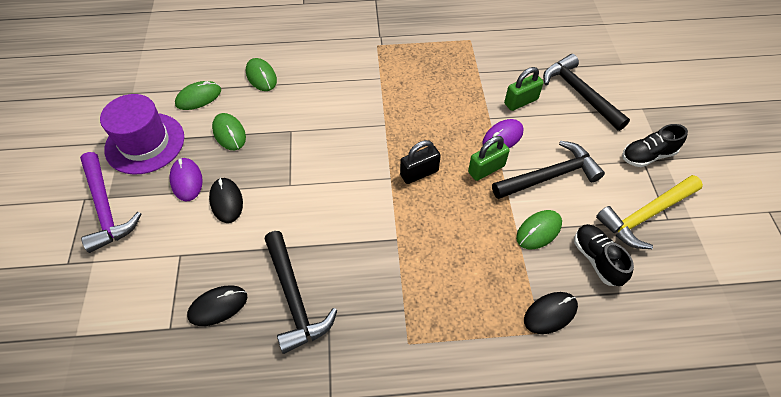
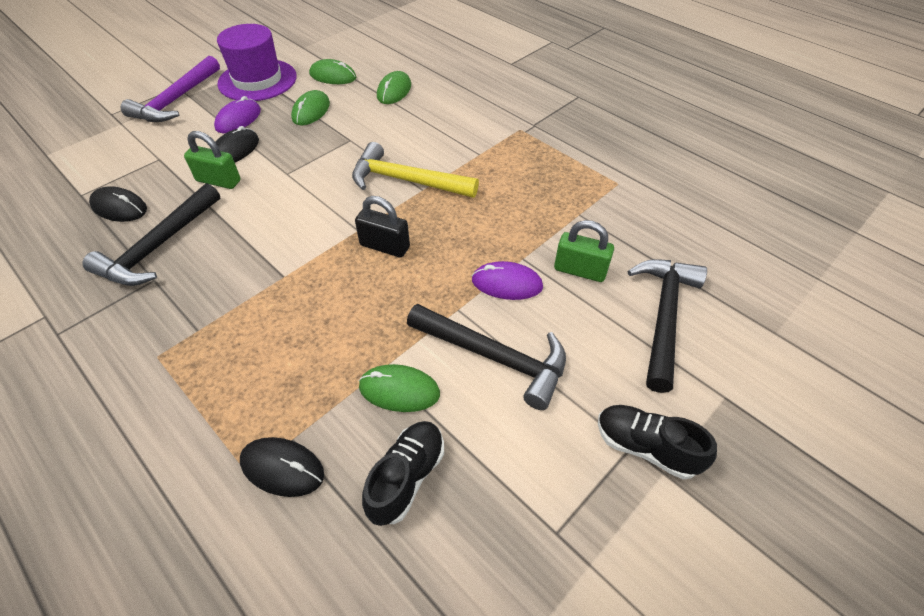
camera: 50 degrees right, 5 degrees down
(486, 169) = (445, 295): green padlock -> green padlock (218, 181)
(646, 215) = (535, 500): yellow hammer -> yellow hammer (407, 181)

